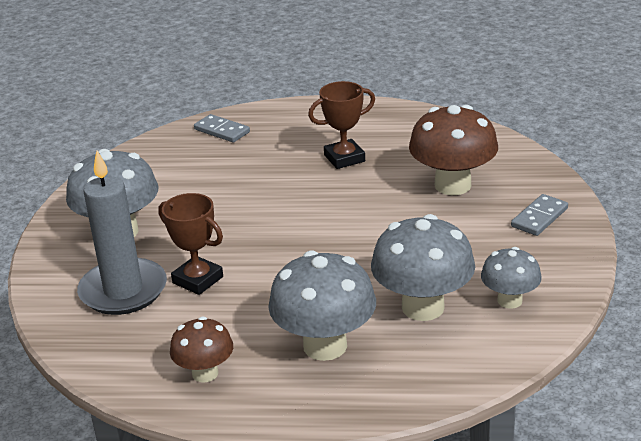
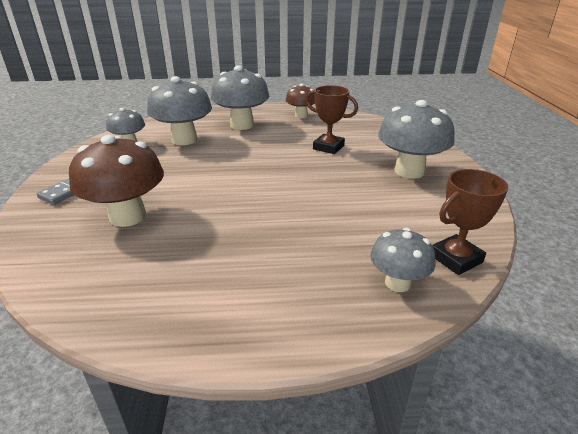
camera: 170 degrees right, 0 degrees up
(123, 291) = (372, 141): grey candle -> none
(222, 131) = (397, 283): grey domino -> grey mushroom
(344, 158) = (233, 244): brown trophy -> brown trophy (455, 258)

